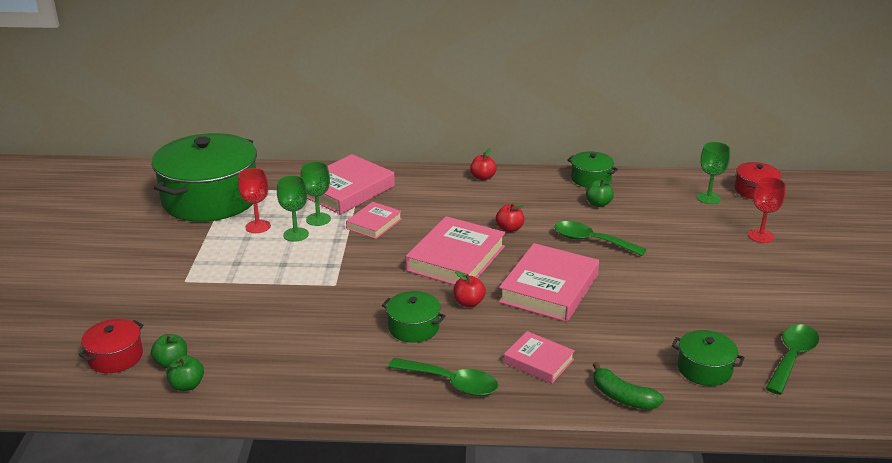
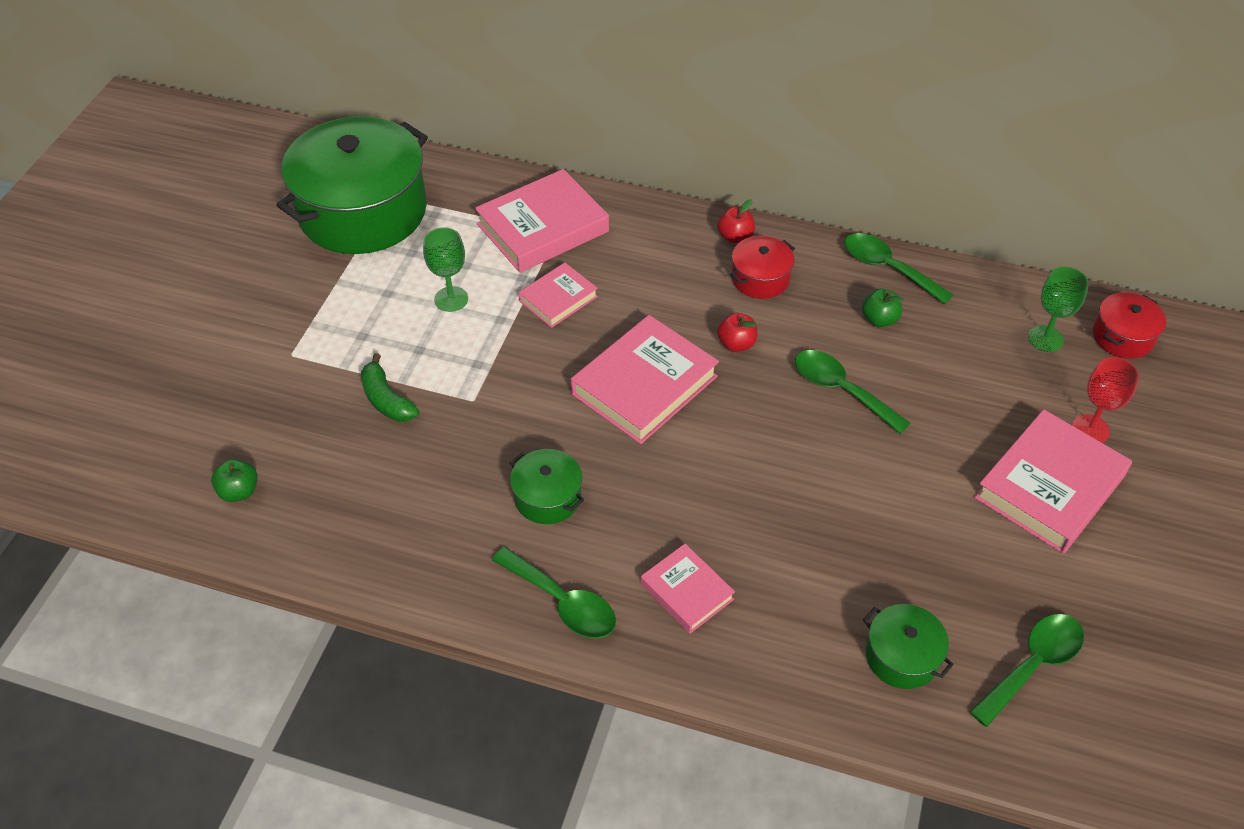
camera: 15 degrees right, 20 degrees up
(115, 357) = (178, 466): red pot -> red pot (760, 278)
(187, 385) = (247, 532): green apple -> none
(258, 226) = (407, 275): red goblet -> none
(318, 219) = (488, 276): green goblet -> none
(469, 303) = (633, 469): red apple -> none
(549, 288) = (749, 466): pink book -> pink book (1049, 487)
(591, 179) = (888, 268): green pot -> green spoon
(622, 397) = (772, 678): green banana -> green banana (386, 399)

